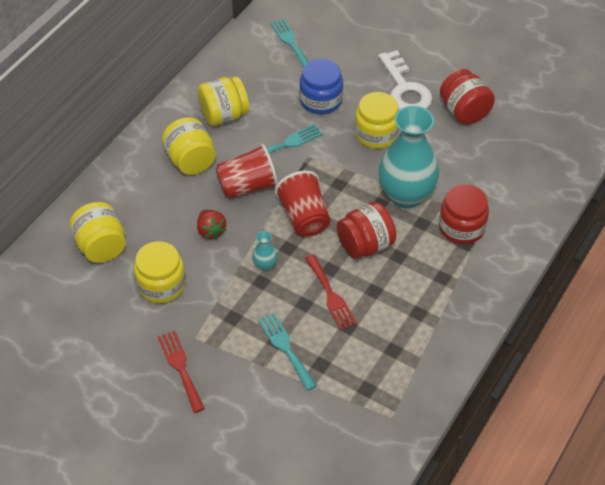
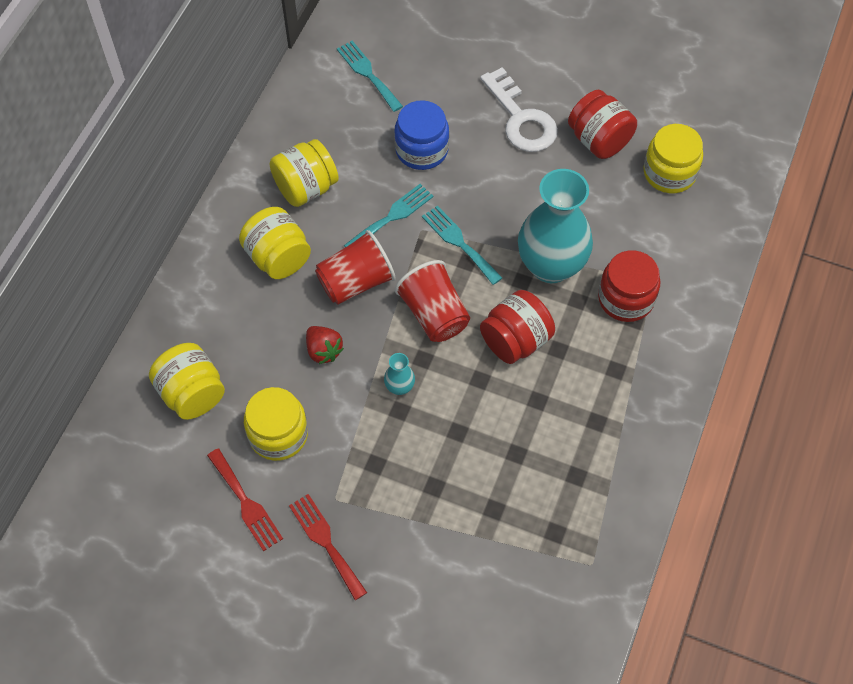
camera: 10 degrees left, 10 degrees up
(285, 348) = (447, 495): turquoise fork -> turquoise fork (459, 242)
(330, 295) = (487, 415): red fork -> red fork (246, 503)
(376, 134) = (498, 186): yellow jar -> yellow jar (669, 173)

